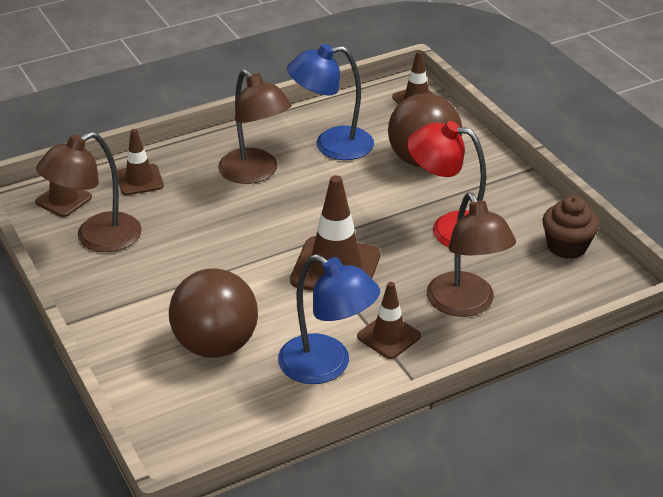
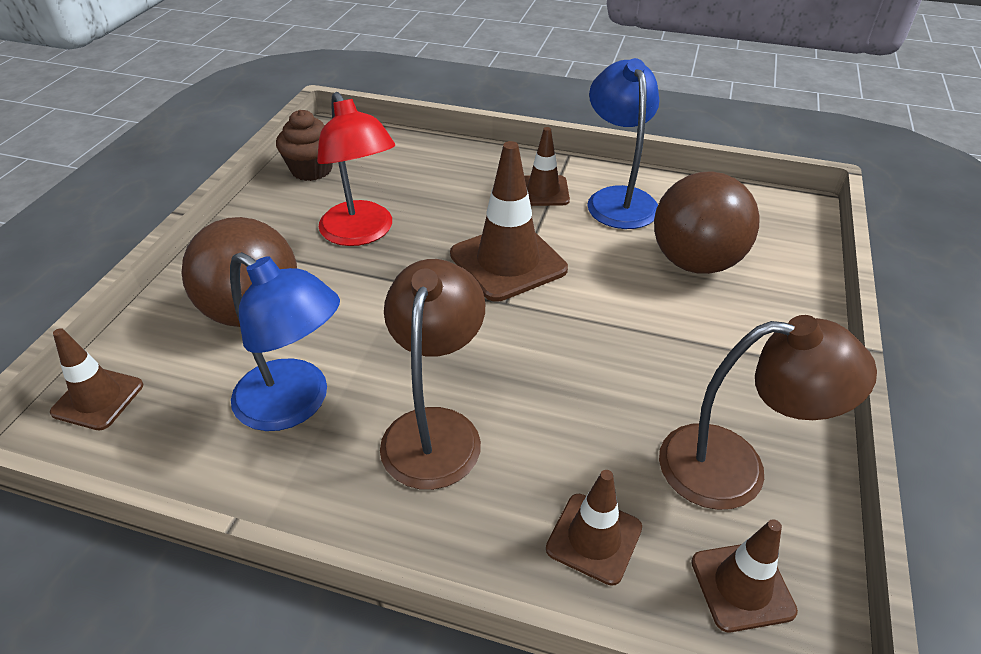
camera: 135 degrees left, 5 degrees up
(466, 304) = (454, 178): brown lamp -> none

